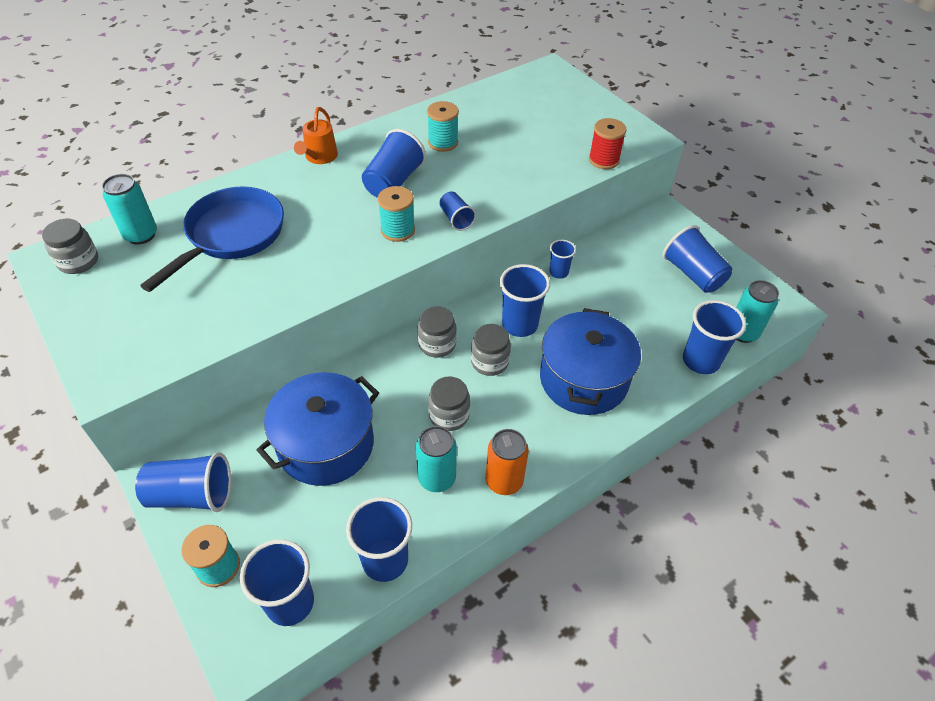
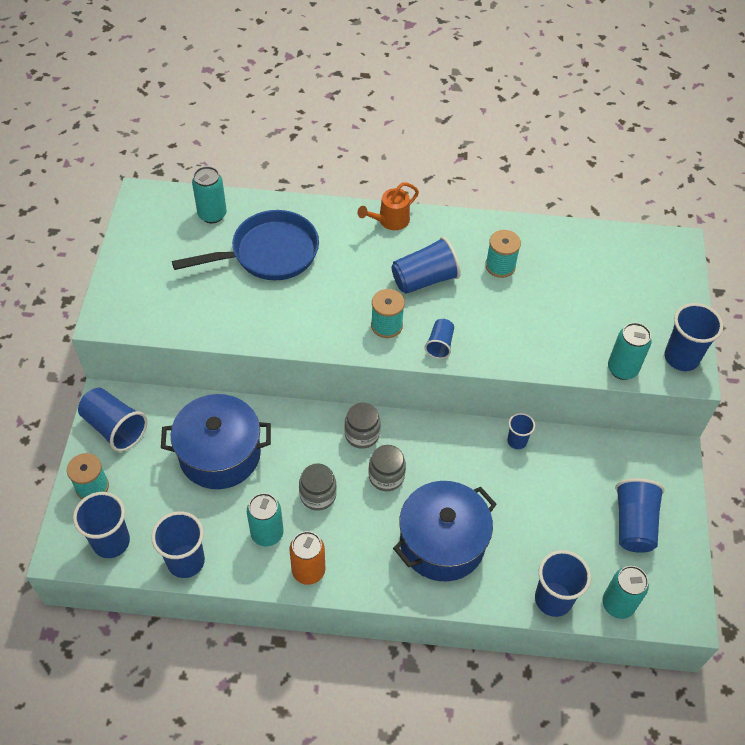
camera: 40 degrees right, 5 degrees up
(78, 261) = (159, 212): grey jar -> none
(519, 324) = (439, 463): blue cup -> blue cup (681, 358)
(603, 160) = (622, 369): red spool -> turquoise can

